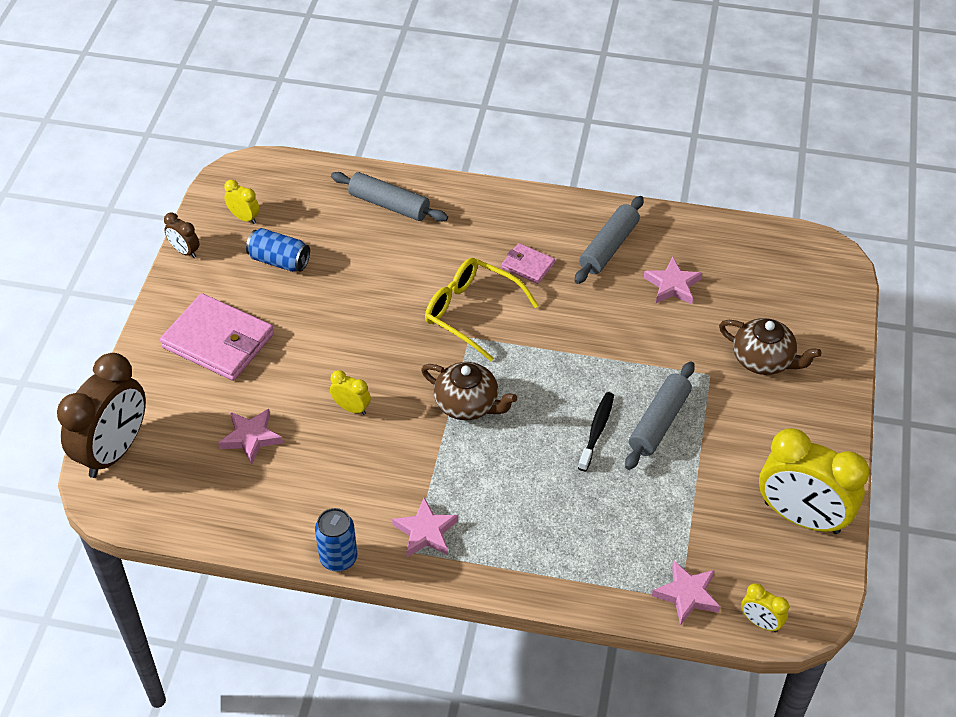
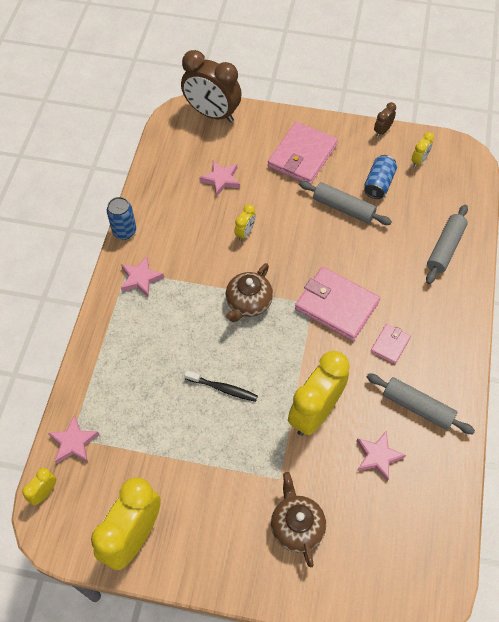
camera: 90 degrees right, 10 degrees up
(472, 313) = (336, 305): yellow glasses -> pink wallet
(623, 339) = (315, 413): none -> yellow clock
(659, 422) = (230, 434): grey rolling pin -> grey rolling pin (343, 208)
(764, 360) = (296, 526): brown teapot -> brown teapot turned 135 degrees clockwise

